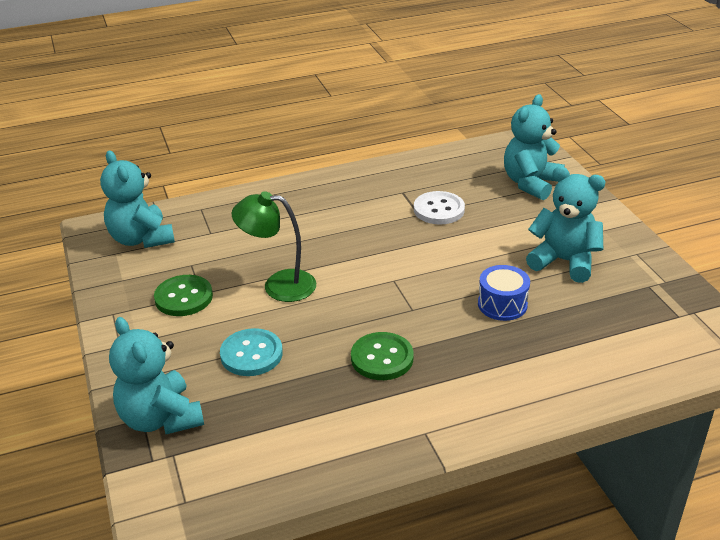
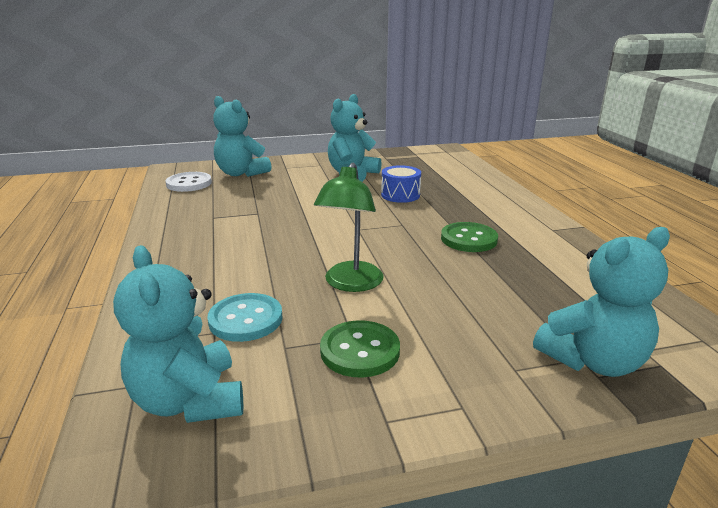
camera: 85 degrees left, 10 degrees down
(141, 239) = (189, 401): turquoise teddy bear -> turquoise teddy bear turned 90 degrees clockwise
(251, 354) = (470, 301): turquoise button -> turquoise button (246, 319)
(439, 210) = (256, 205): white button -> white button (189, 183)

